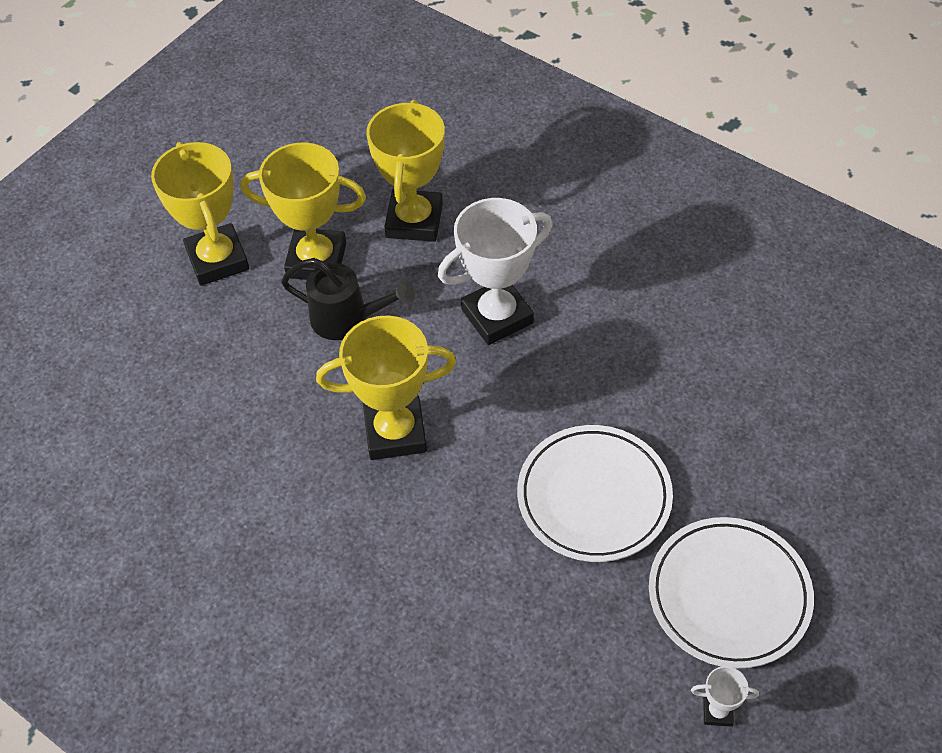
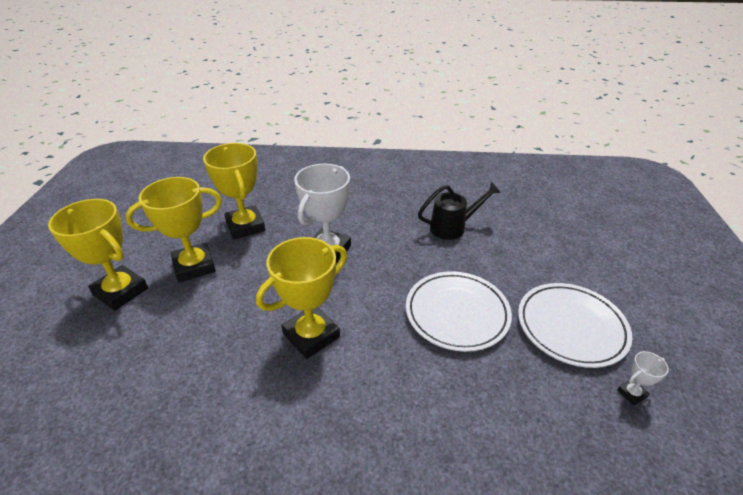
camera: 35 degrees left, 15 degrees down
(347, 319) = (235, 288): black watering can -> black watering can (452, 227)

